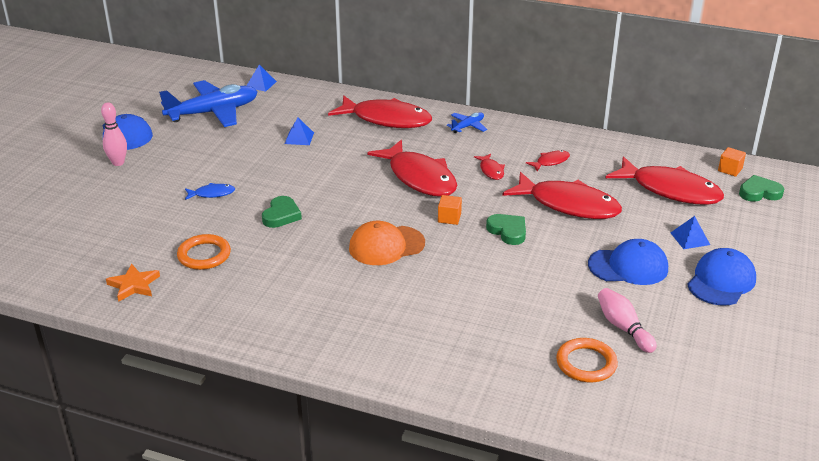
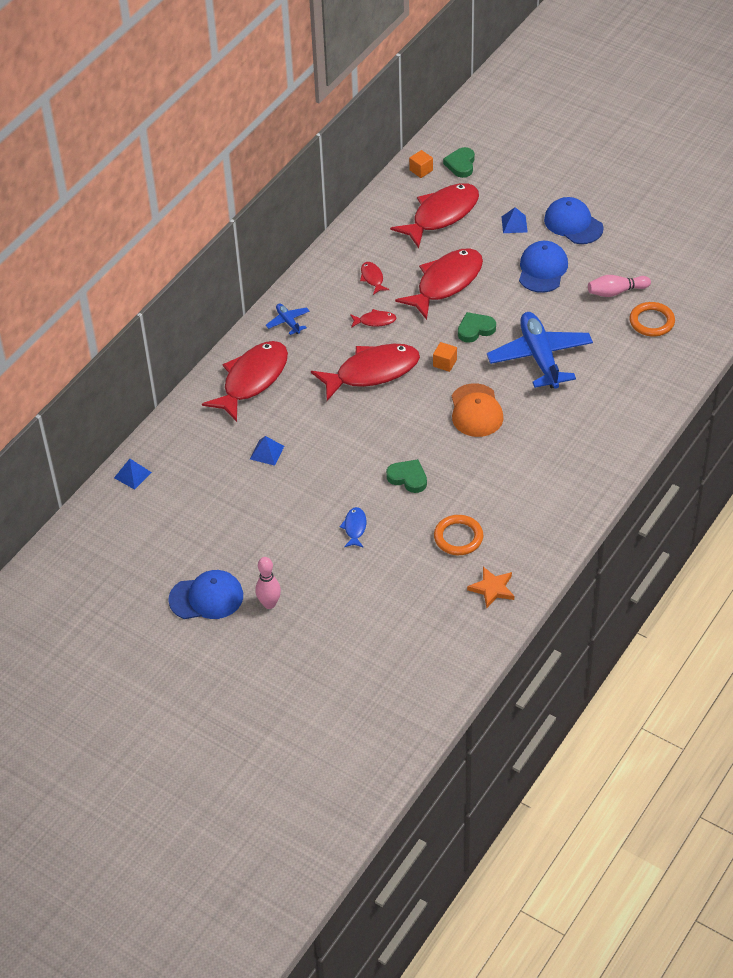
camera: 75 degrees left, 15 degrees up
(213, 112) = (185, 520): blue plane -> blue plane (540, 357)

